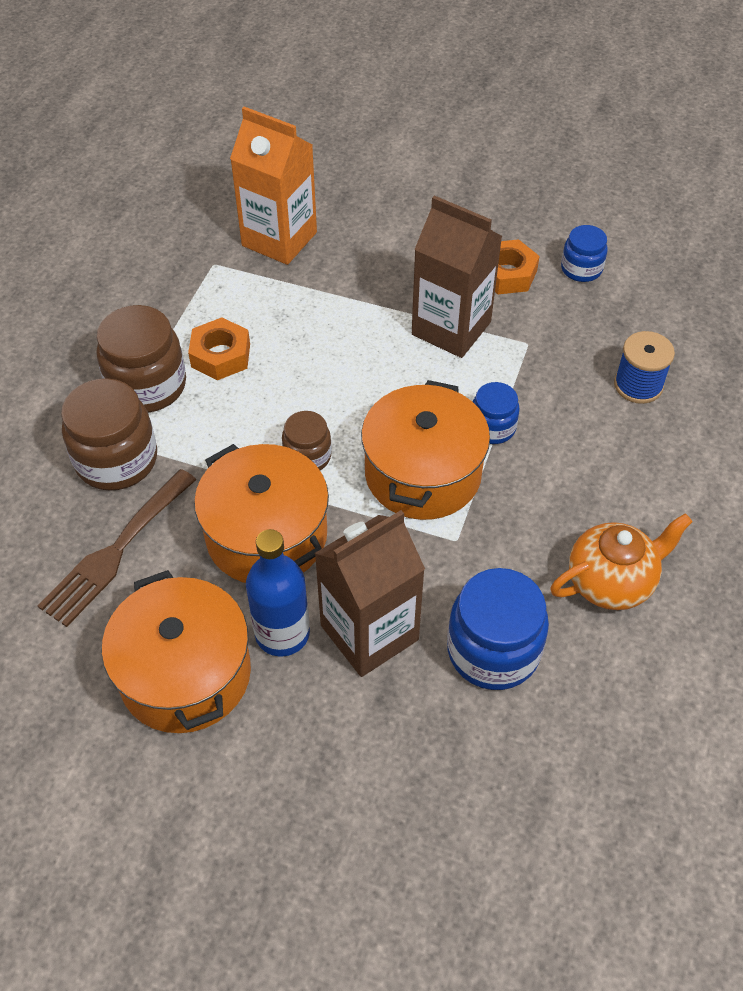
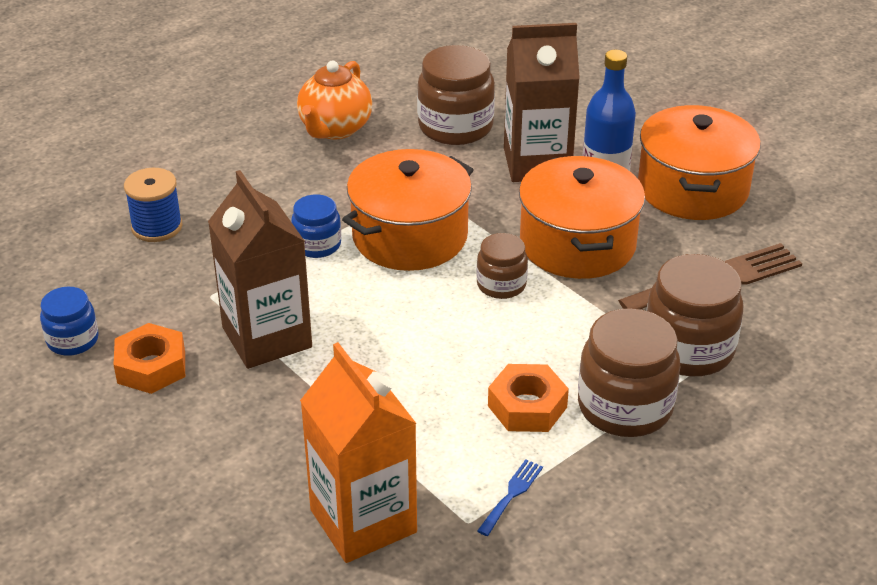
camera: 150 degrees left, 15 degrees down
(195, 291) = (511, 494): none -> blue fork
(493, 650) = (455, 127): blue jar -> brown jar
(611, 582) = (335, 129): orange teapot -> orange teapot turned 75 degrees counterclockwise

